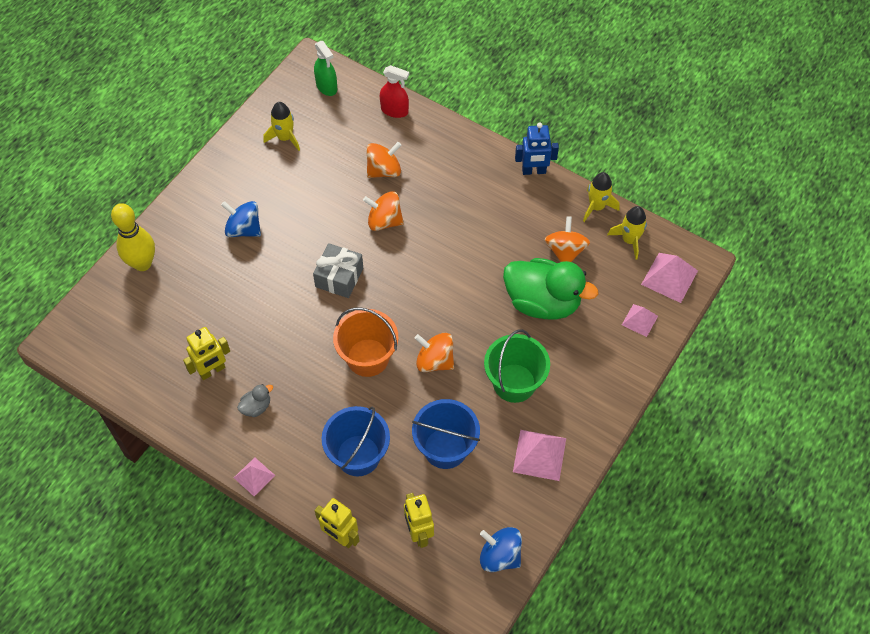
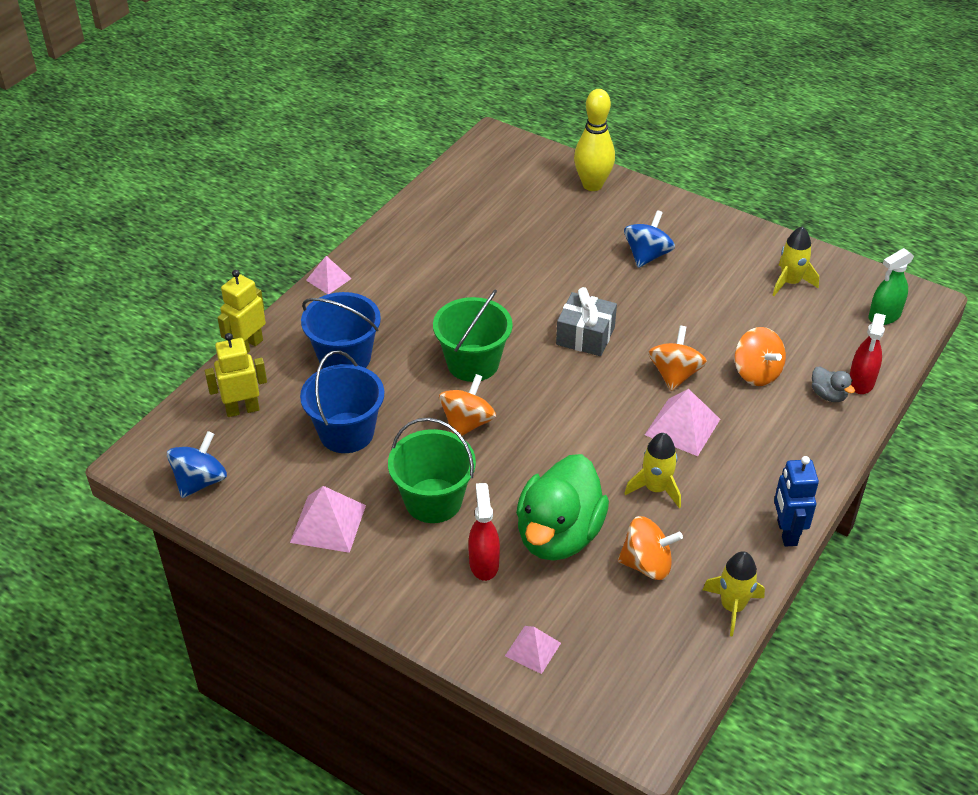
camera: 90 degrees right, 15 degrees down
(212, 371) = (458, 242): yellow robot -> none
(256, 407) = (412, 276): grey duck -> grey duck (828, 395)
(368, 357) = (473, 363): orange bucket -> green bucket
(570, 349) = (484, 563): none -> red spray bottle
(629, 240) = (675, 646): yellow rocket -> yellow rocket (655, 488)
(669, 277) = (611, 695): pink pyramid -> pink pyramid (682, 427)

